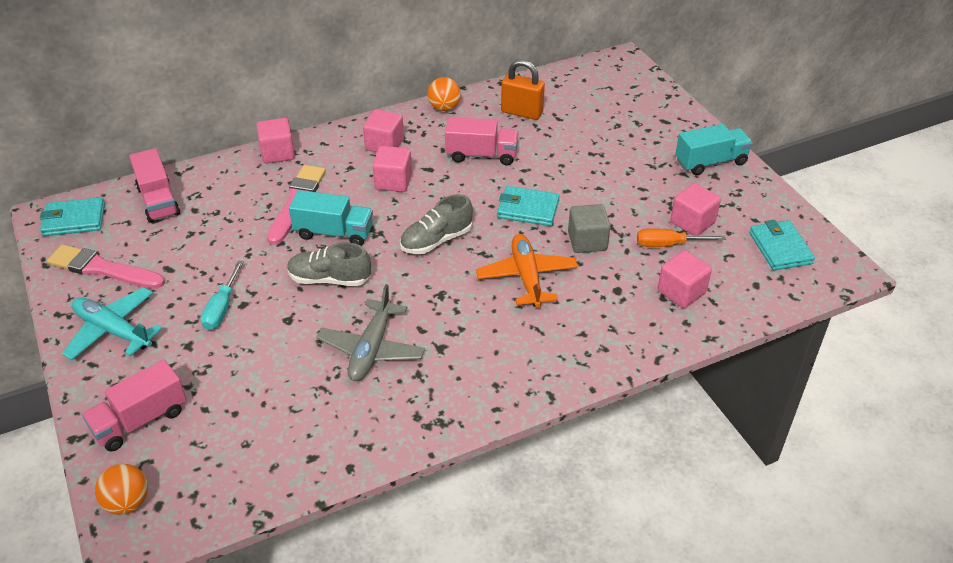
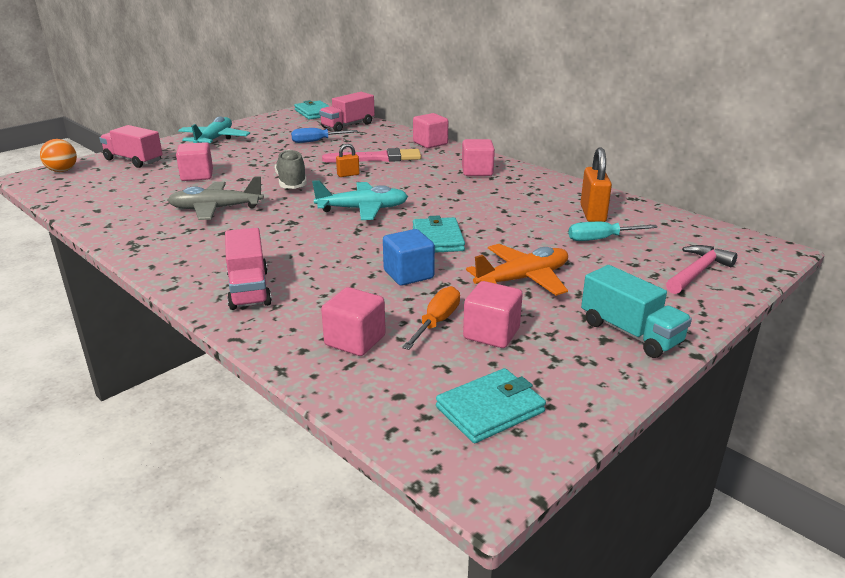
camera: 70 degrees right, 15 degrees down
(102, 269) = (271, 127): pink brush -> none
(198, 237) = (317, 141): none -> blue screwdriver
(222, 308) = (246, 160): turquoise screwdriver -> turquoise screwdriver (601, 239)
(334, 233) = (348, 175): turquoise truck -> orange padlock
(393, 181) = (430, 182): pink cube -> pink cube (197, 176)
(436, 240) = (363, 209): grey shoe -> turquoise plane
(444, 108) = (557, 183): orange ball -> none
(481, 155) = (502, 207): pink truck -> pink truck (249, 289)
(527, 277) = (334, 253): orange plane -> orange plane (523, 279)
(587, 241) = (408, 274): grey cube -> blue cube
(641, 103) = (697, 272): none -> pink hammer
(668, 244) = (436, 322): orange screwdriver -> orange screwdriver turned 45 degrees clockwise

